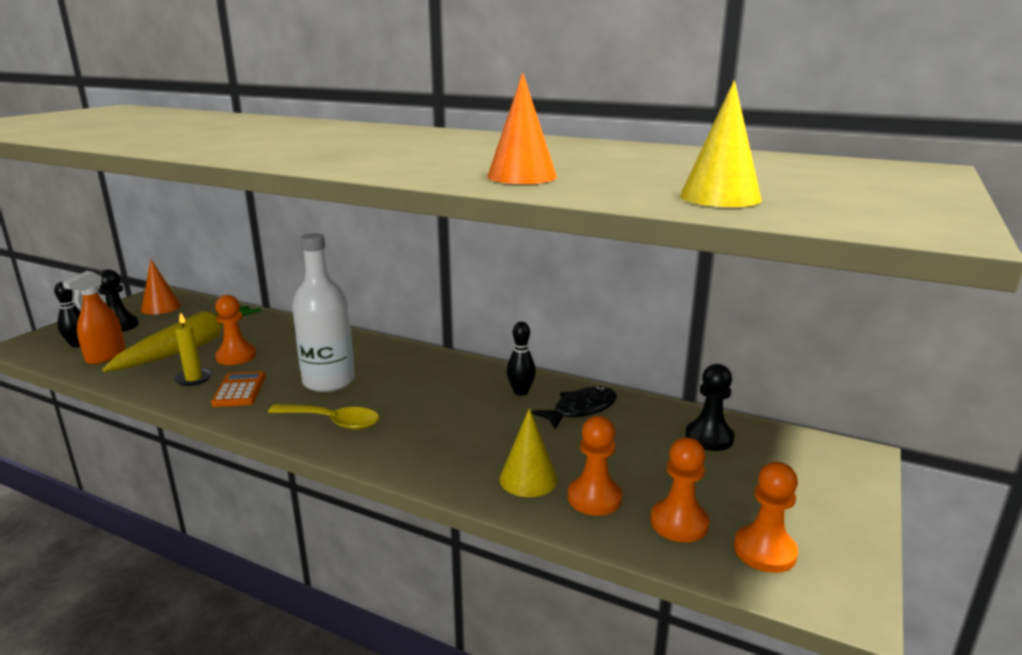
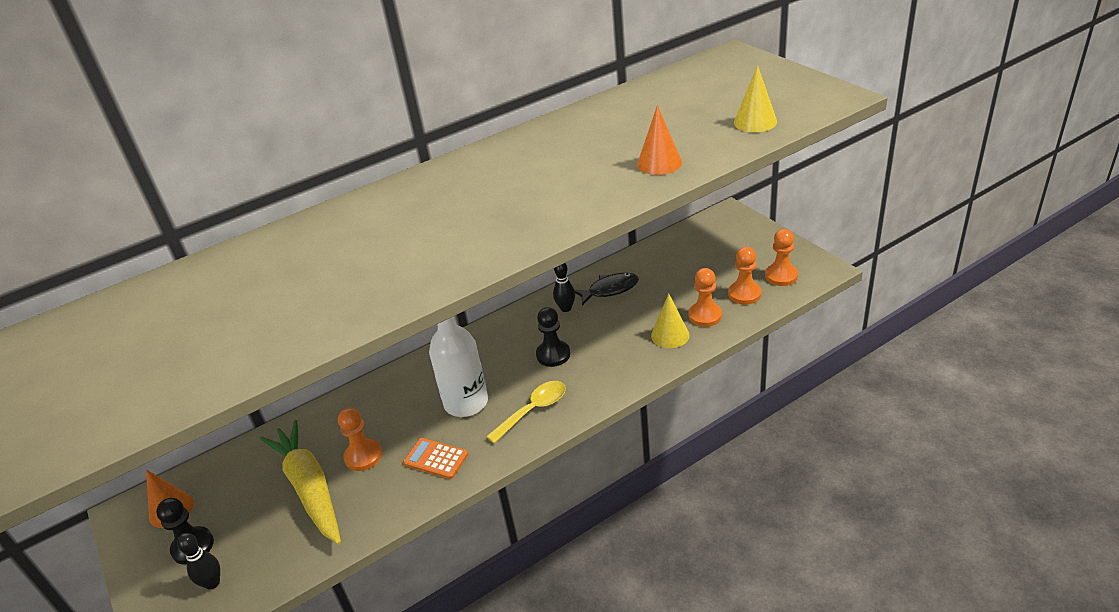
camera: 55 degrees left, 15 degrees up
(106, 356) = (271, 556): orange spray bottle -> none
(194, 378) = (386, 488): yellow candle -> none
(580, 410) = (610, 290): black fish -> black fish turned 75 degrees clockwise
(709, 437) = (677, 252): black pawn -> black pawn (553, 355)

